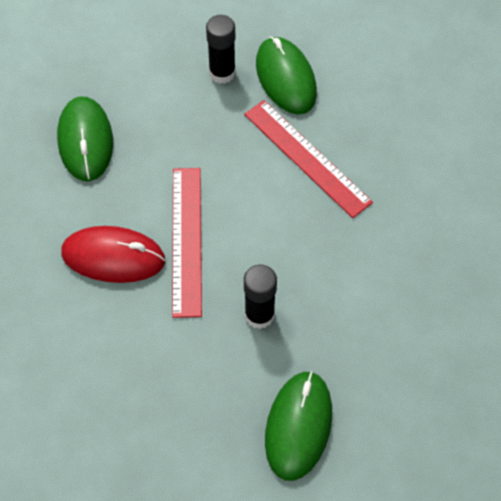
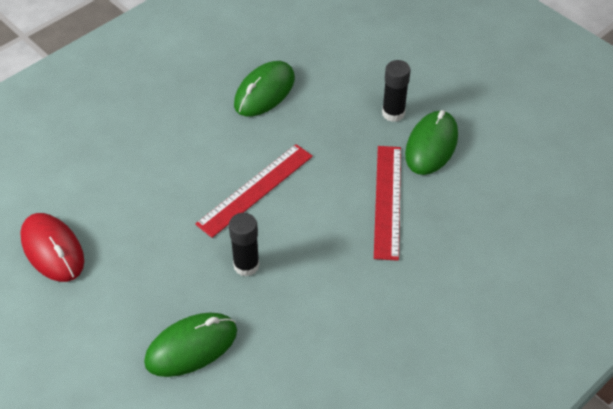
camera: 45 degrees right, 10 degrees down
(113, 257) = (203, 165): red mouse -> red mouse (53, 249)

